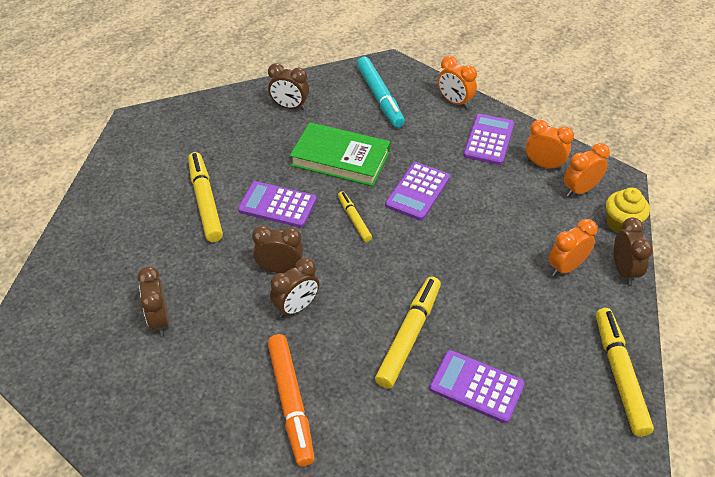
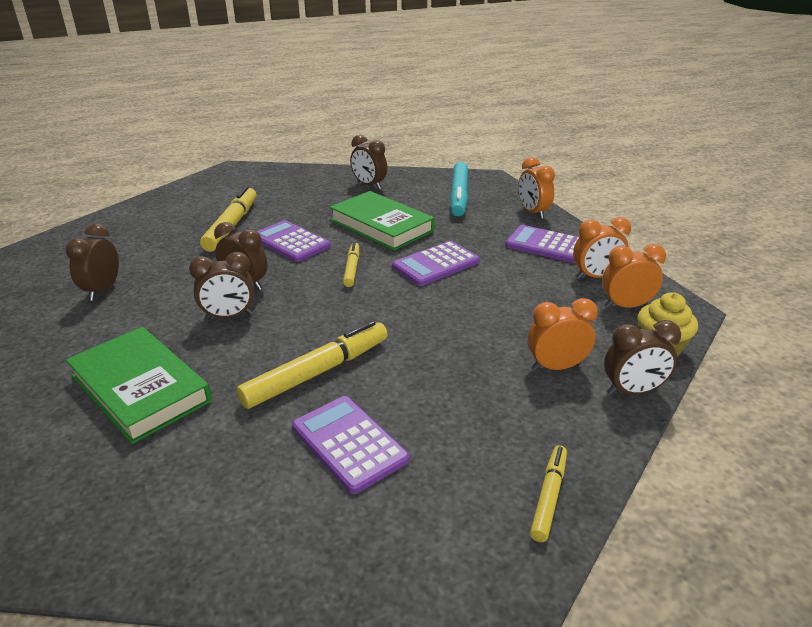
camera: 25 degrees right, 15 degrees down
(290, 402) = (140, 388): orange marker -> green book
(488, 140) = (547, 245): purple calculator -> purple calculator turned 105 degrees counterclockwise
(543, 165) = (595, 277): orange clock -> orange clock turned 120 degrees clockwise
(619, 375) = (549, 497): yellow marker -> yellow marker, size x0.56
(623, 270) = (632, 391): brown clock -> brown clock turned 60 degrees clockwise

